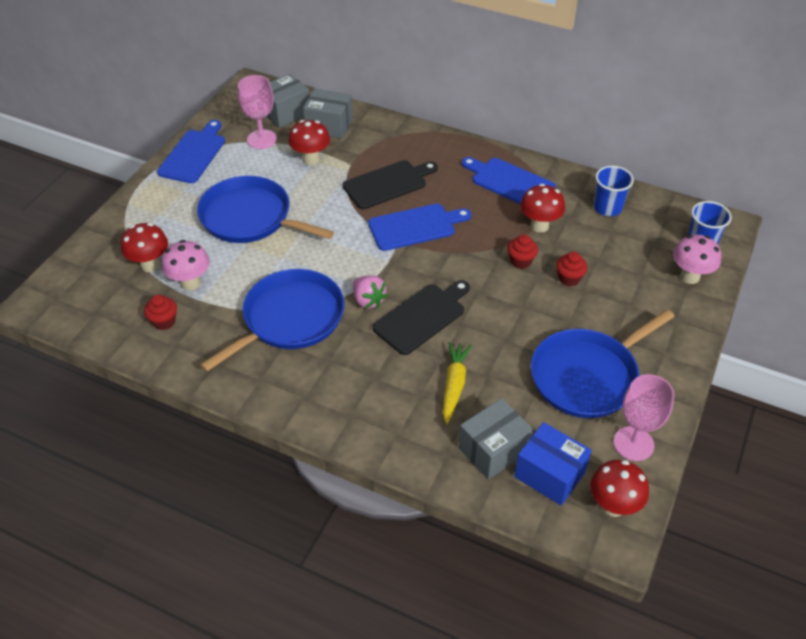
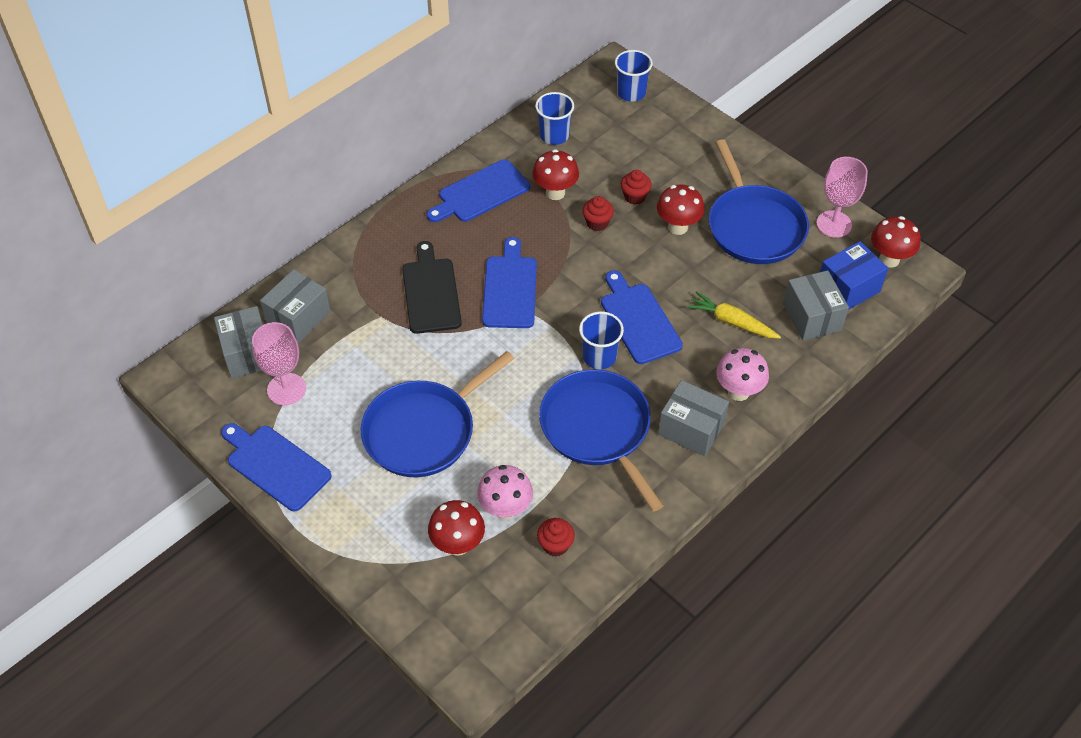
camera: 70 degrees left, 5 degrees up
(311, 159) = (351, 350): red mushroom -> red mushroom (678, 227)
(313, 383) = (691, 429): none -> grey box
(368, 300) = (599, 357): pink strawberry -> blue cup
(422, 317) = (639, 320): black cutting board -> blue cutting board
(690, 276) = (667, 116): pink mushroom -> pink mushroom (738, 392)

